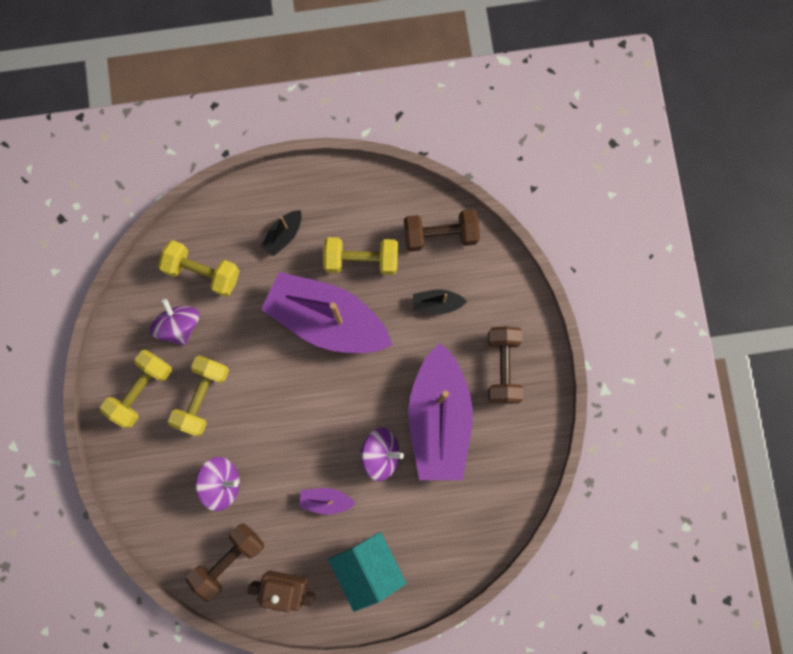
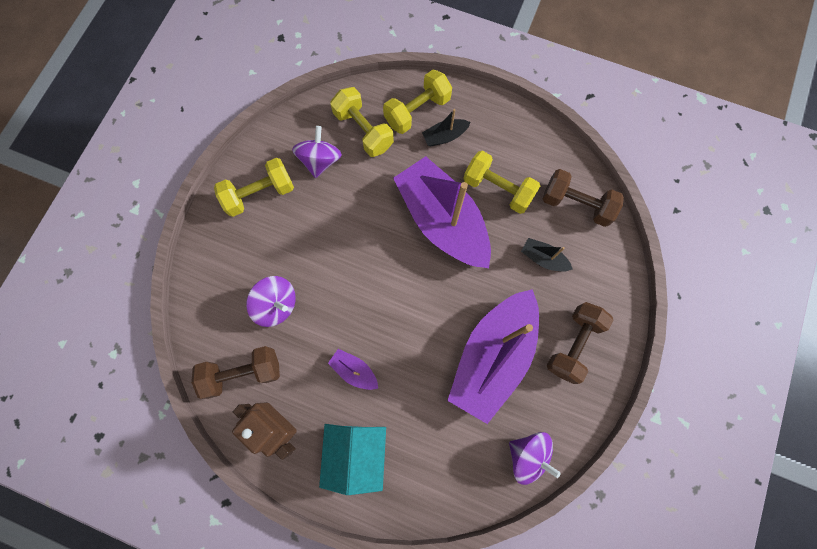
camera: 30 degrees right, 5 degrees down
(202, 397) = (304, 226): yellow dumbbell -> yellow dumbbell (417, 111)
(381, 454) = (424, 358): purple spinning top -> purple spinning top (528, 455)

